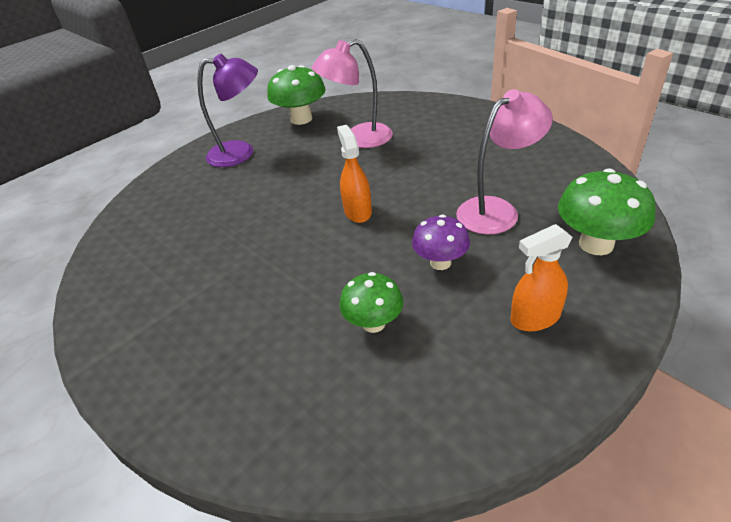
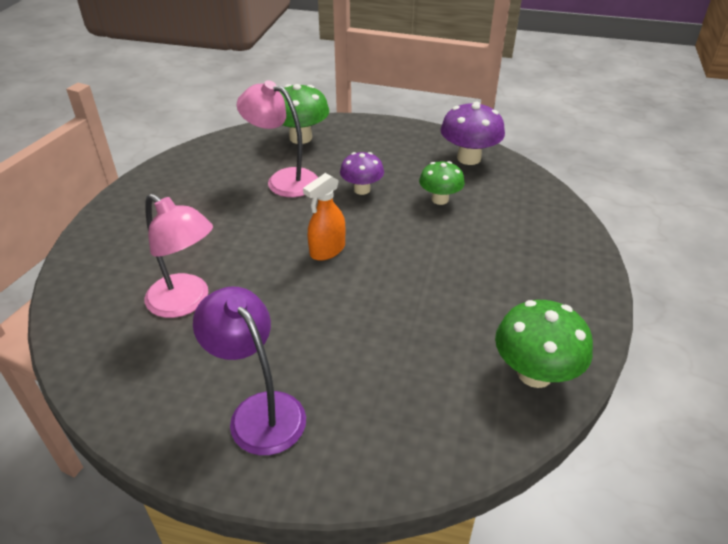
camera: 125 degrees left, 0 degrees up
(301, 119) = (139, 389): green mushroom -> green mushroom (534, 373)
(451, 408) = (469, 158): none -> purple mushroom
(535, 318) = (384, 147): orange spray bottle -> none

